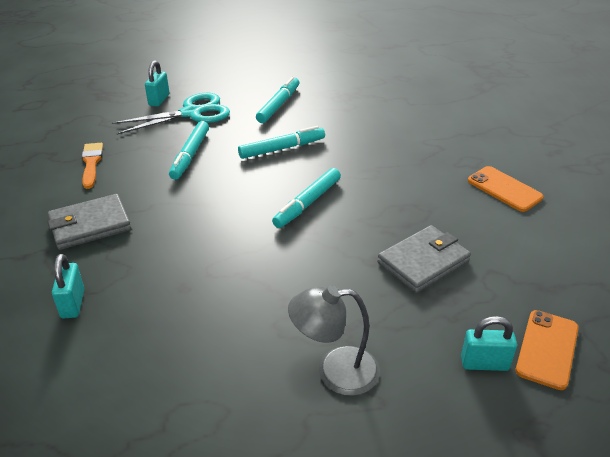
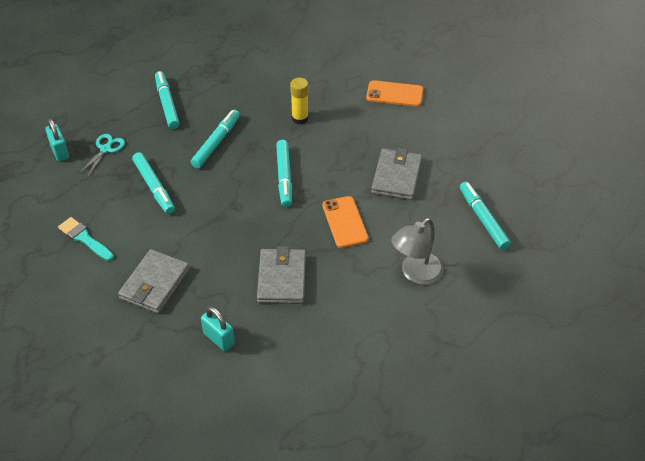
camera: 40 degrees left, 10 degrees up
(91, 163) = (84, 238): orange brush -> turquoise brush
(192, 113) = (106, 149): turquoise scissors -> turquoise scissors, size x0.54
(194, 287) = (282, 279): none -> grey wallet
(380, 165) = (300, 118): none -> yellow glue stick
(484, 363) = (483, 219): turquoise padlock -> turquoise marker
(547, 349) = (505, 191): orange phone -> orange phone (345, 222)

